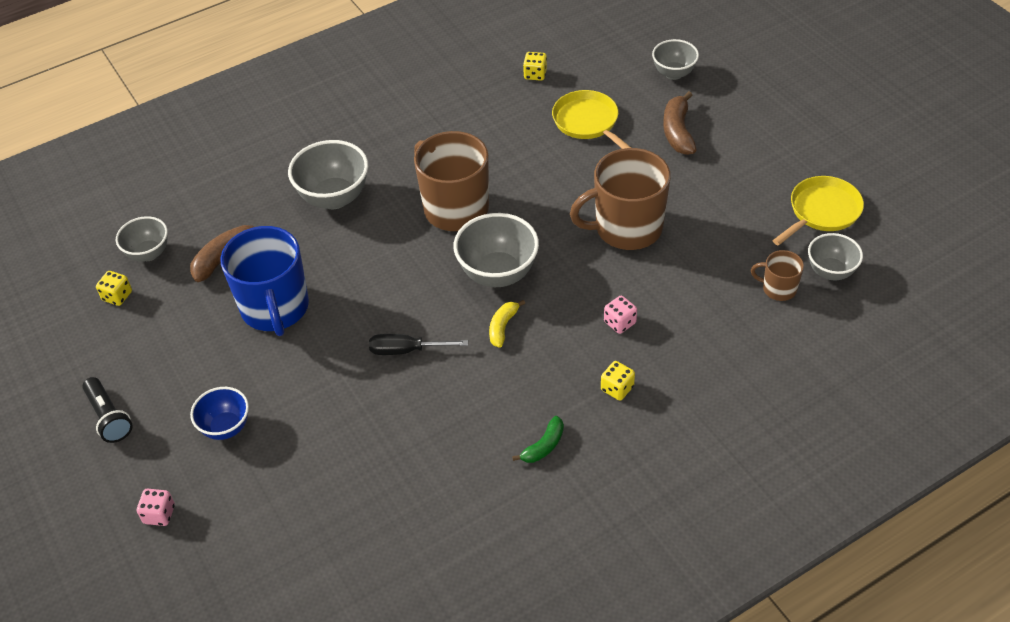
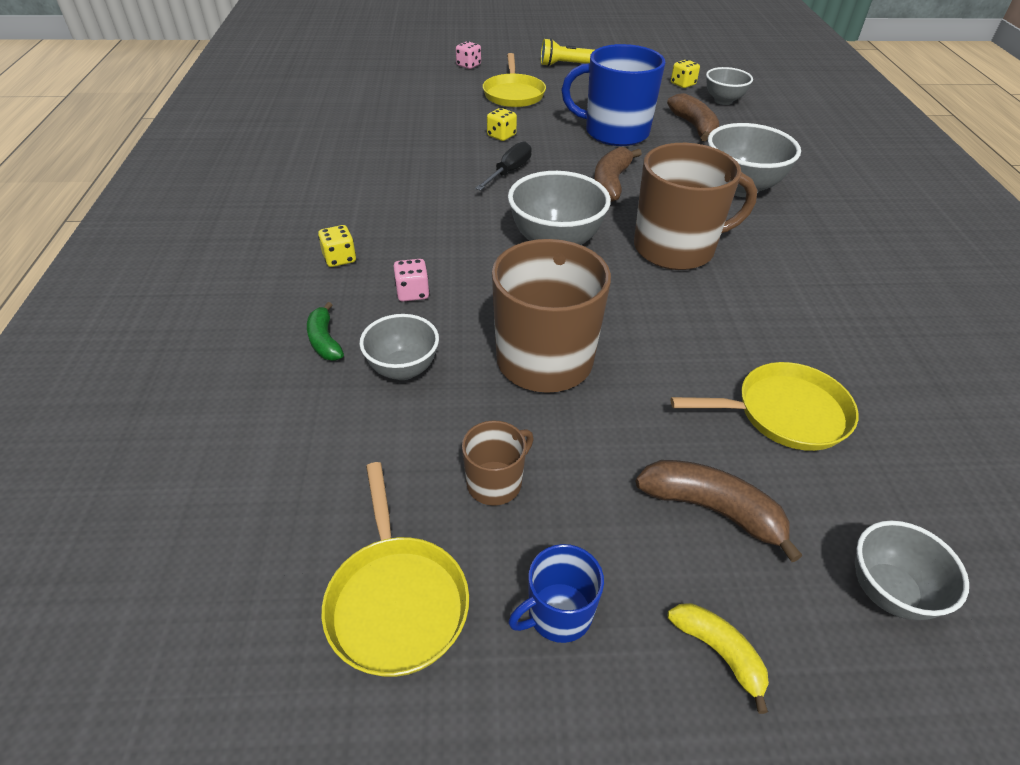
camera: 115 degrees right, 5 degrees down
(109, 417) = (566, 65): black flashlight -> yellow flashlight
(226, 427) = (513, 94): blue bowl -> yellow pan
(380, 276) = (611, 183): none -> brown banana
(503, 327) = (484, 224): yellow banana -> yellow banana (719, 652)
(535, 74) = (930, 405): yellow dice -> yellow dice (501, 136)
(543, 446) = (334, 200): green banana -> green banana (324, 340)
(777, 161) = (558, 614): none -> blue mug
(778, 289) = (317, 448): brown mug -> brown mug (495, 483)
(830, 272) = (282, 527): grey bowl -> grey bowl (403, 369)

